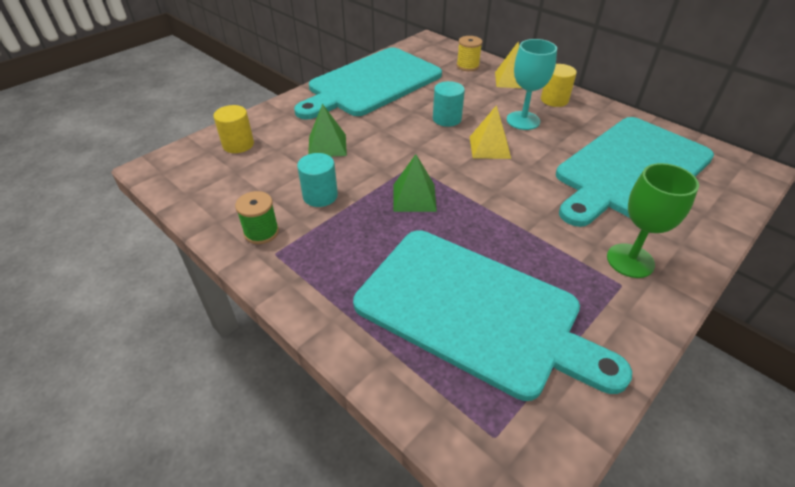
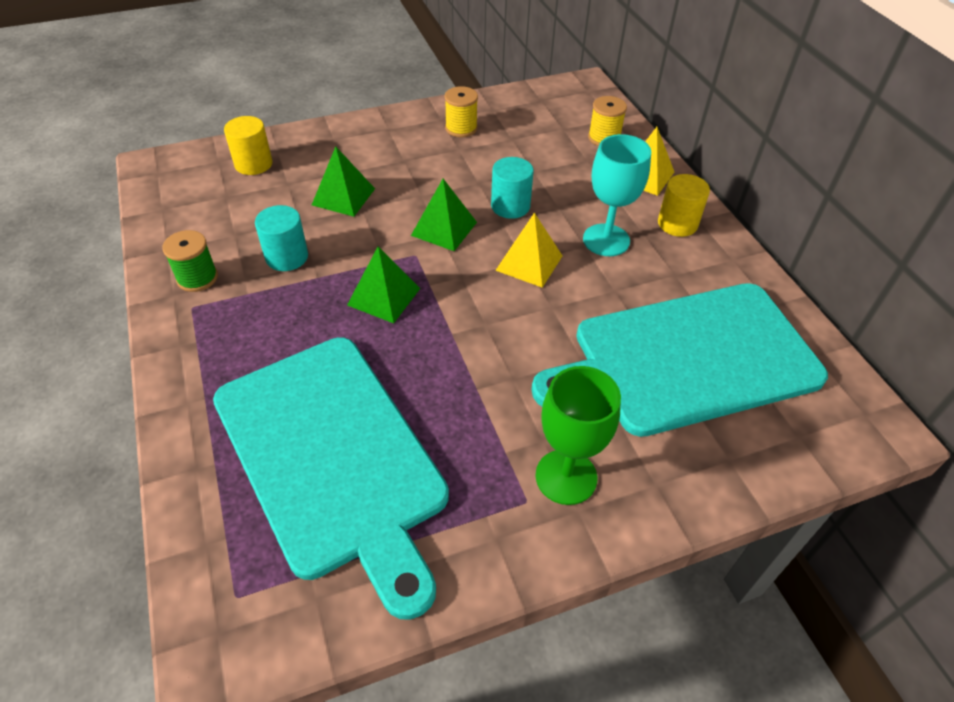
camera: 25 degrees right, 5 degrees up
(372, 83) = (461, 128): turquoise cutting board -> yellow spool
(416, 144) = (444, 228): none -> green pyramid

